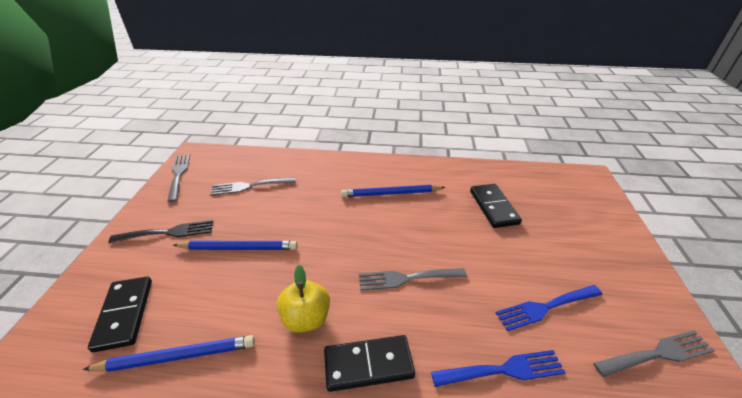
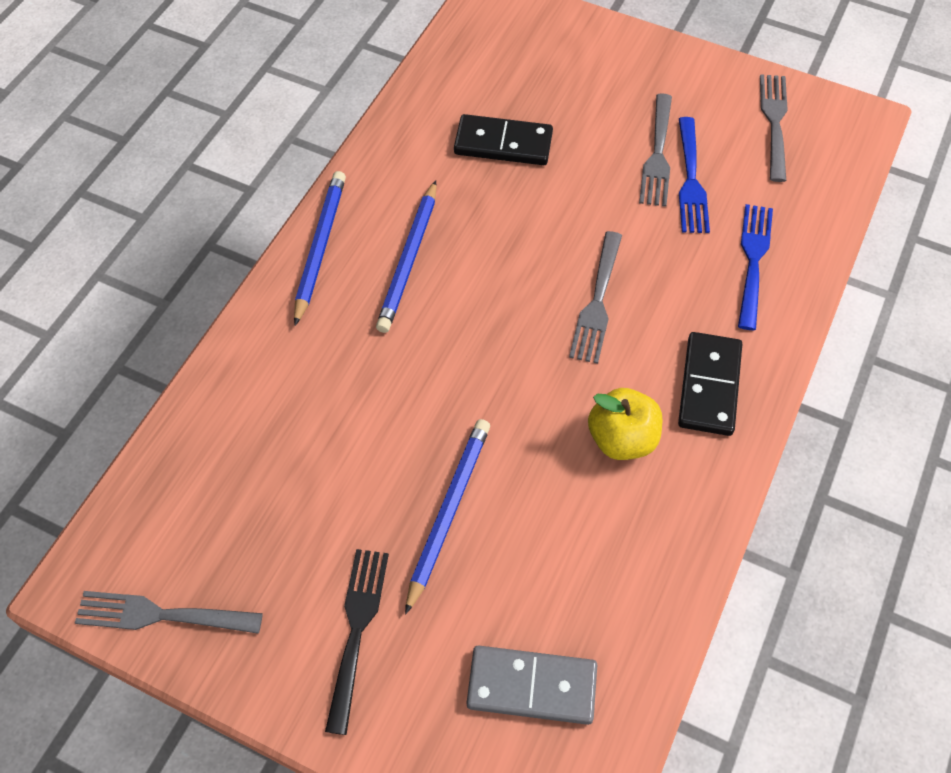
camera: 70 degrees left, 20 degrees up
(124, 314) = (532, 686): black domino -> grey domino
(177, 356) = (632, 606): blue pencil -> blue pencil (320, 247)
(250, 186) = (277, 477): grey fork -> grey fork (657, 155)

